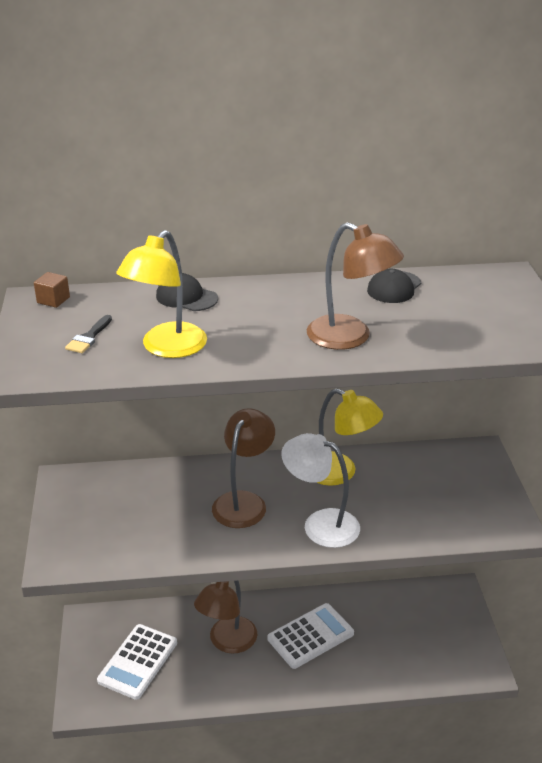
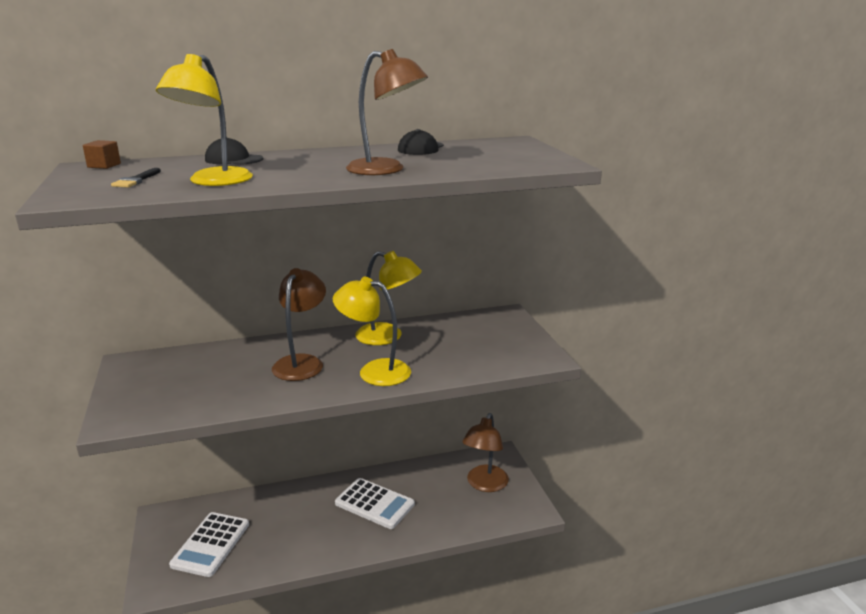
camera: 10 degrees left, 10 degrees down
(227, 642) = (297, 518): brown lamp -> brown lamp (484, 484)
(310, 636) = (374, 504): white calculator -> white calculator turned 75 degrees clockwise
(320, 524) = (374, 371): white lamp -> yellow lamp

